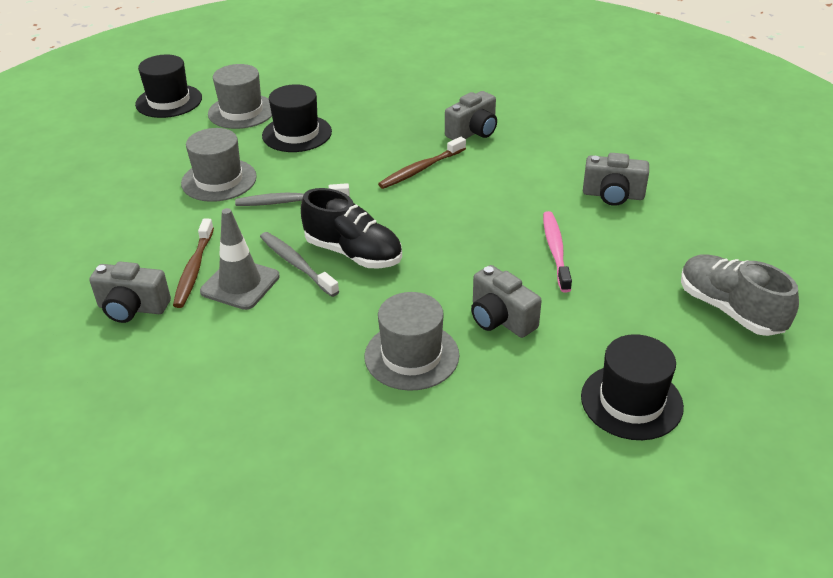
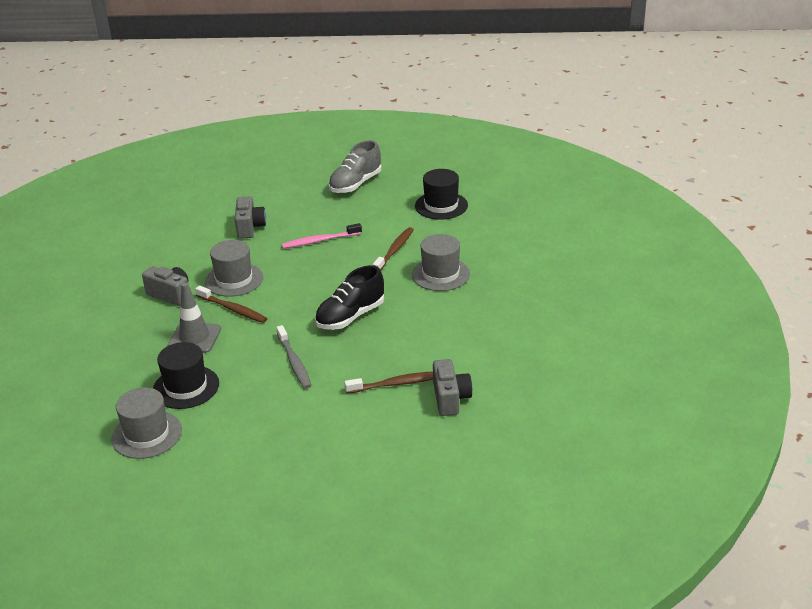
camera: 105 degrees left, 5 degrees down
(169, 101) = (128, 496): black hat -> none
(219, 180) = (272, 410): grey hat -> grey hat (234, 280)
(240, 284) = (404, 357): grey traffic cone -> grey traffic cone (194, 338)
(296, 264) = (372, 338): grey toothbrush -> none
(353, 253) = (350, 317): black shoe -> black shoe turned 150 degrees counterclockwise
(500, 319) = (394, 250): grey camera -> brown toothbrush

